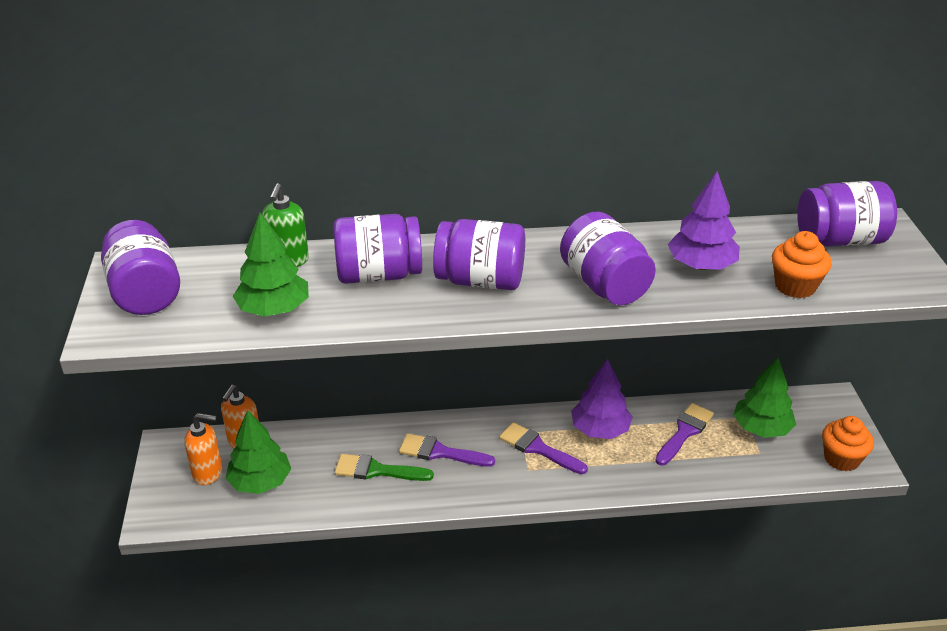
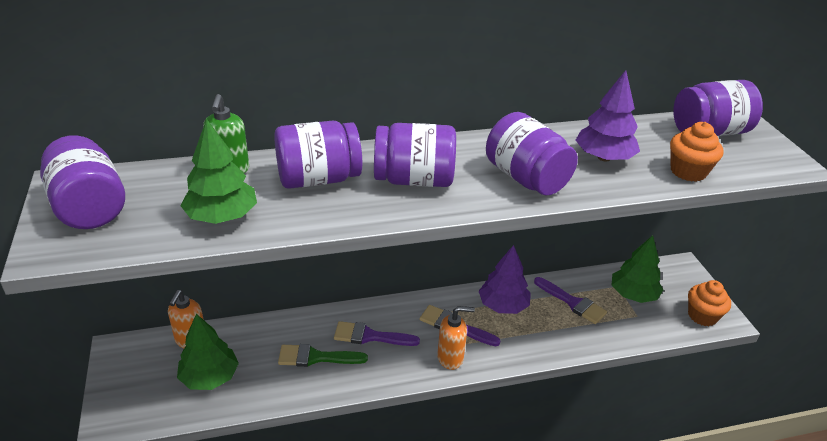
camera: 10 degrees left, 0 degrees up
(208, 473) = (159, 373): orange soap dispenser -> orange soap dispenser (450, 358)
(684, 432) = (573, 302): purple brush -> purple brush turned 105 degrees clockwise

